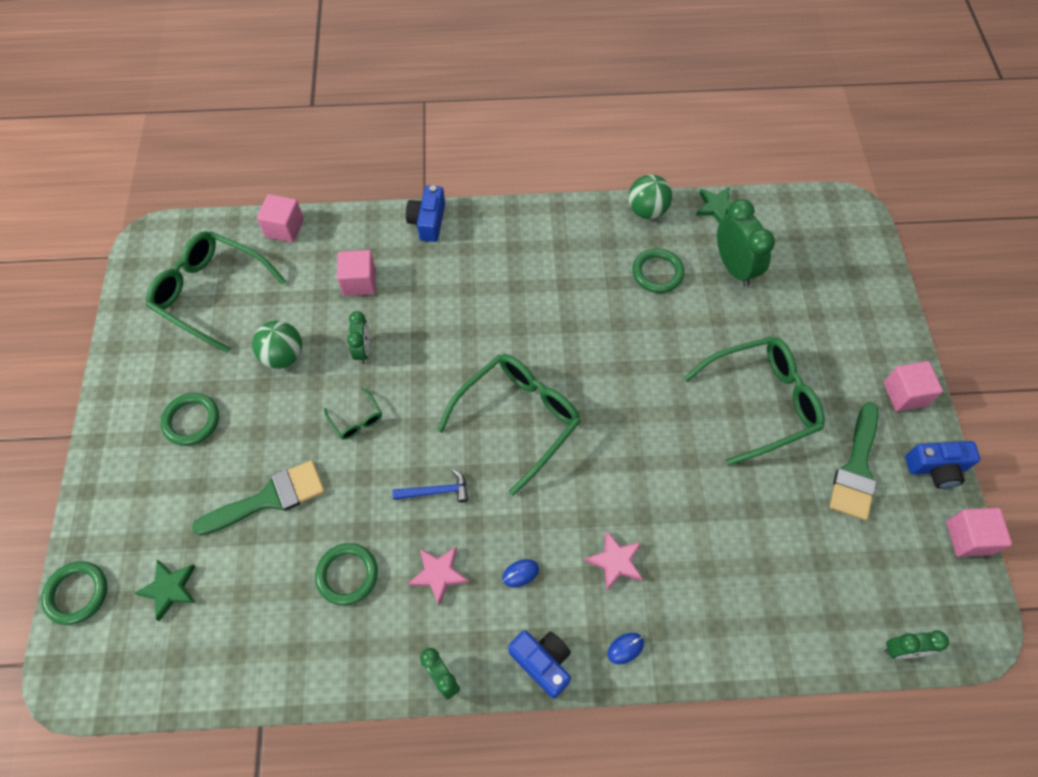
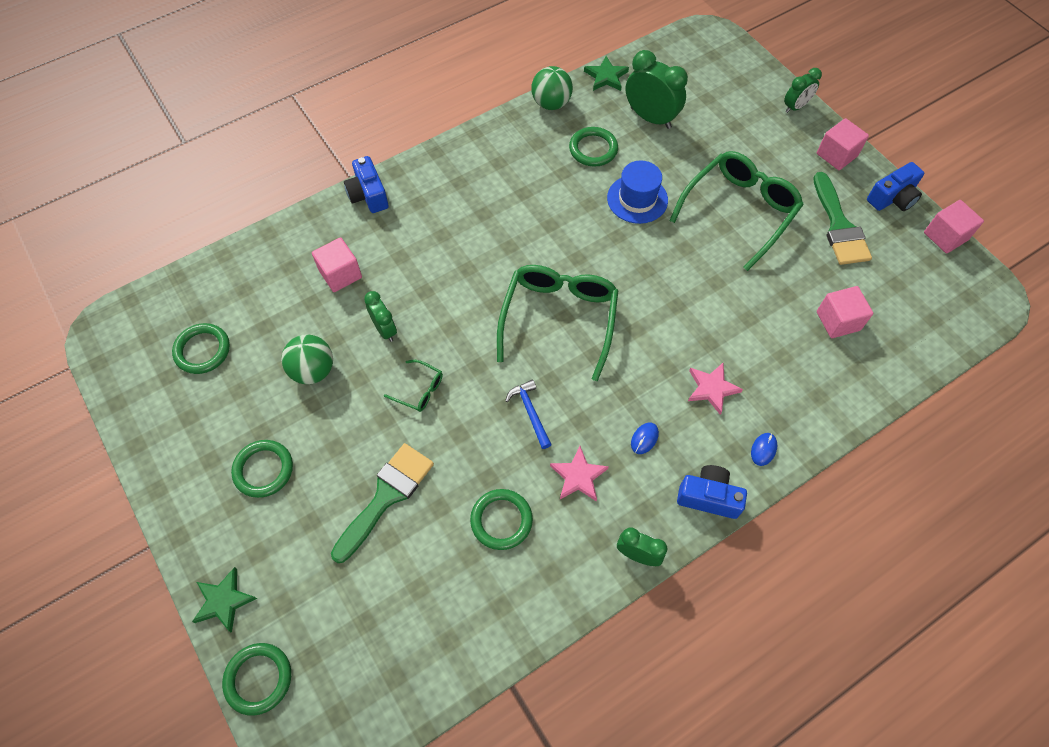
camera: 30 degrees left, 0 degrees up
(169, 589) = (347, 623): green star -> green star (224, 601)
(211, 293) = (202, 350): green glasses -> green ring
(284, 228) = (235, 260): pink cube -> pink cube (838, 321)
(436, 491) = (530, 412): blue hammer -> blue hammer turned 75 degrees counterclockwise
(667, 341) = (637, 199): none -> blue hat
(902, 650) = (954, 339): green clock -> green clock (795, 107)

